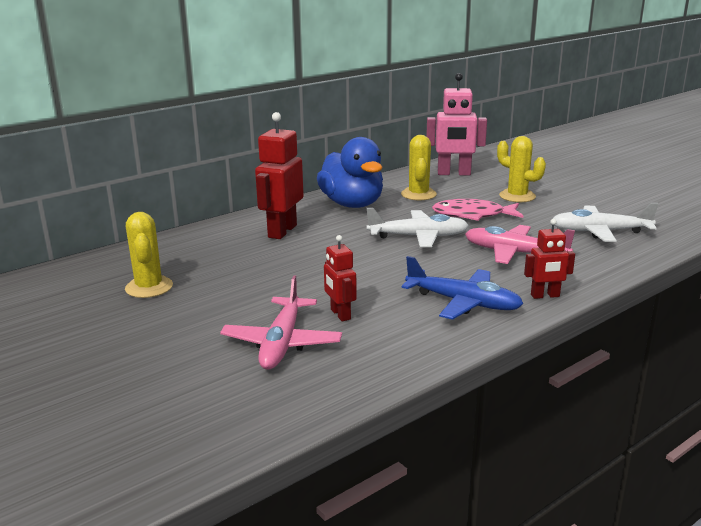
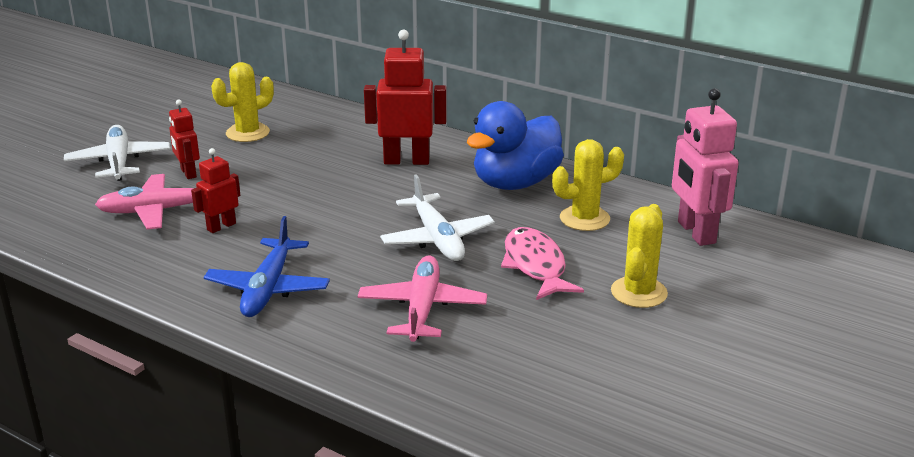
camera: 70 degrees right, 5 degrees up
(545, 296) = (304, 339): red robot -> red robot (188, 173)
(600, 232) = (540, 373): white plane -> white plane (119, 162)

